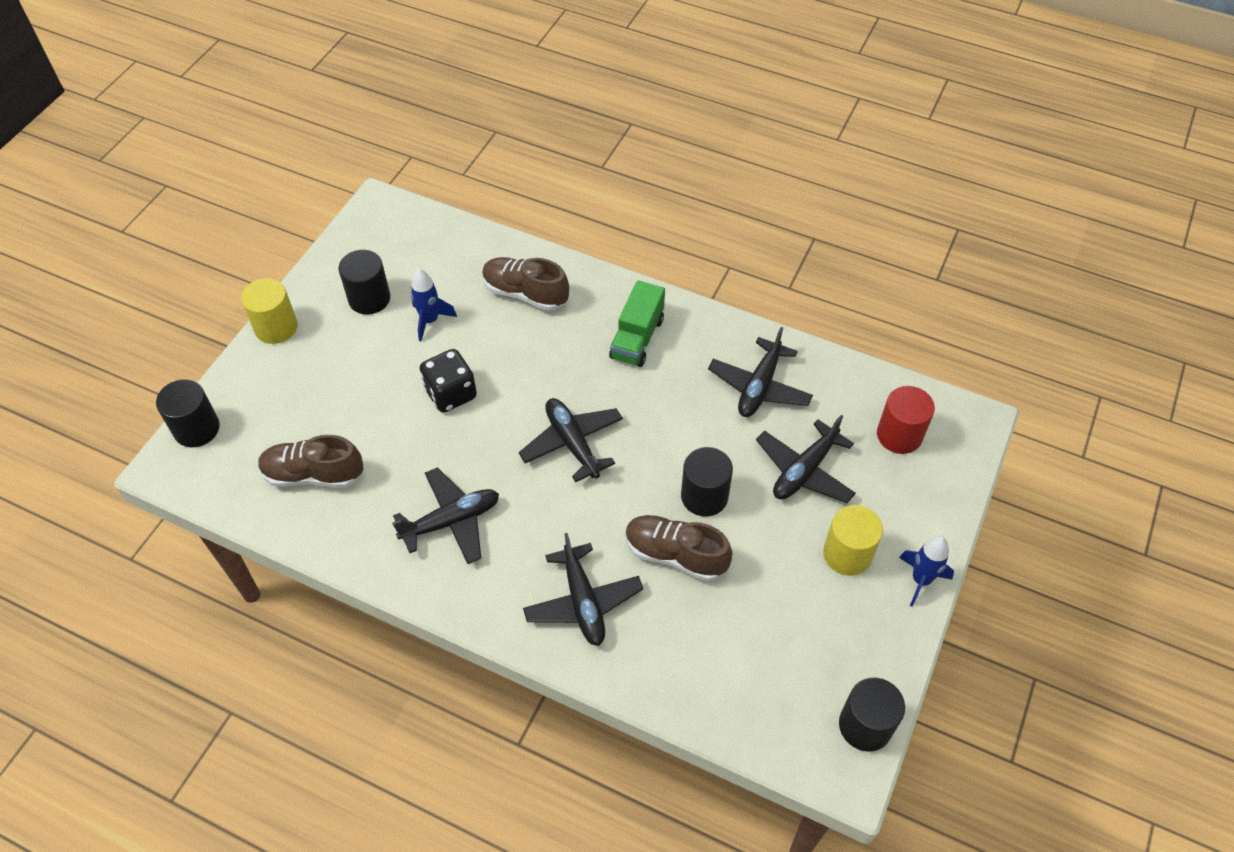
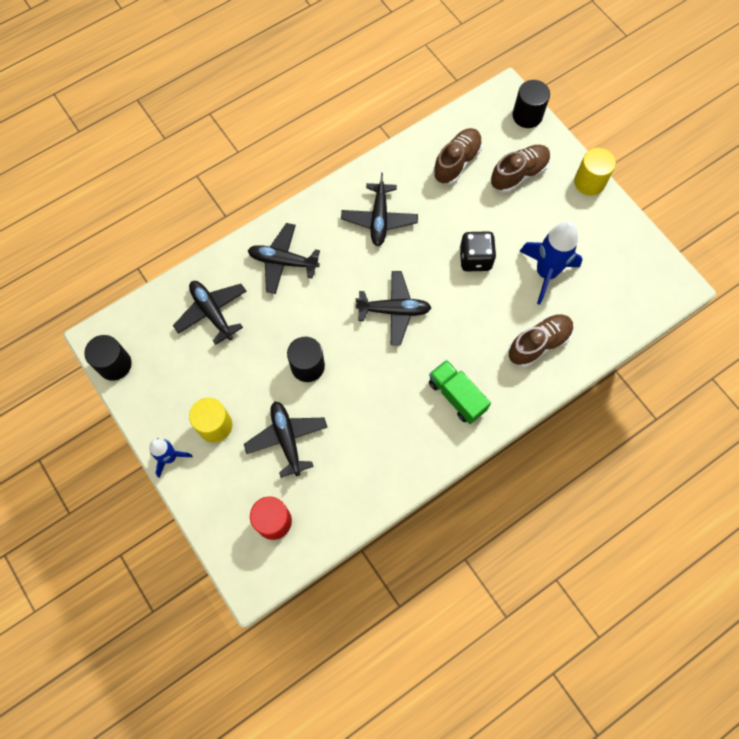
camera: 120 degrees right, 15 degrees up
(369, 298) = (586, 245): black cylinder -> none
(430, 320) = (546, 273): blue rocket -> blue rocket, size x1.71
(675, 555) = (279, 326): brown shoe -> brown shoe (519, 174)
(759, 387) = (368, 453): black plane -> black plane (212, 312)

